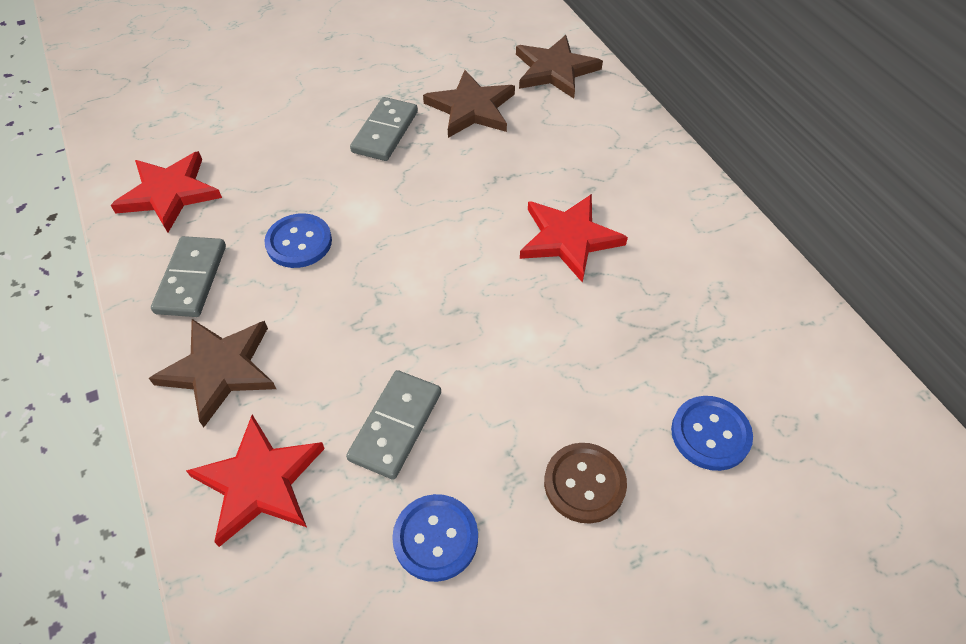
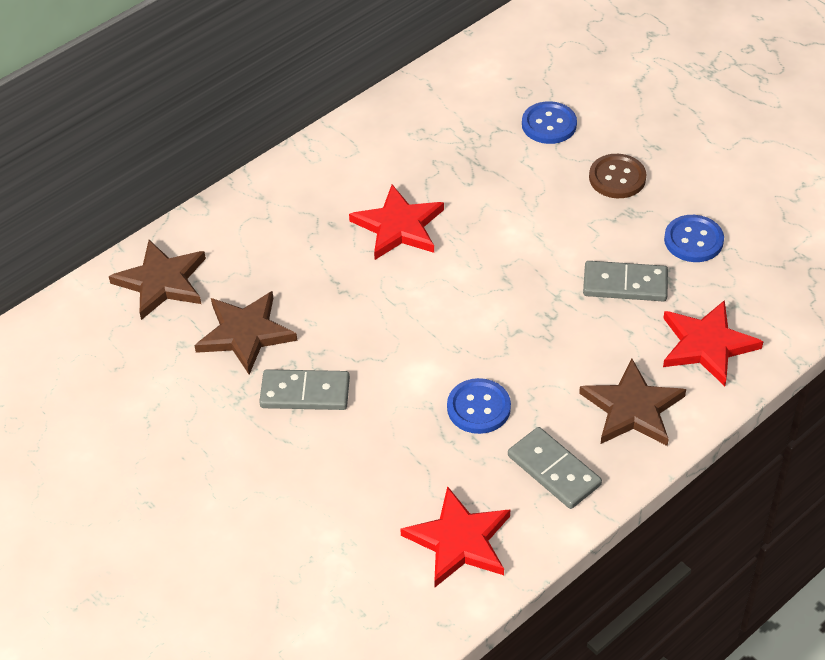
camera: 105 degrees left, 5 degrees down
(192, 279) = (554, 470): grey domino -> grey domino turned 60 degrees clockwise

